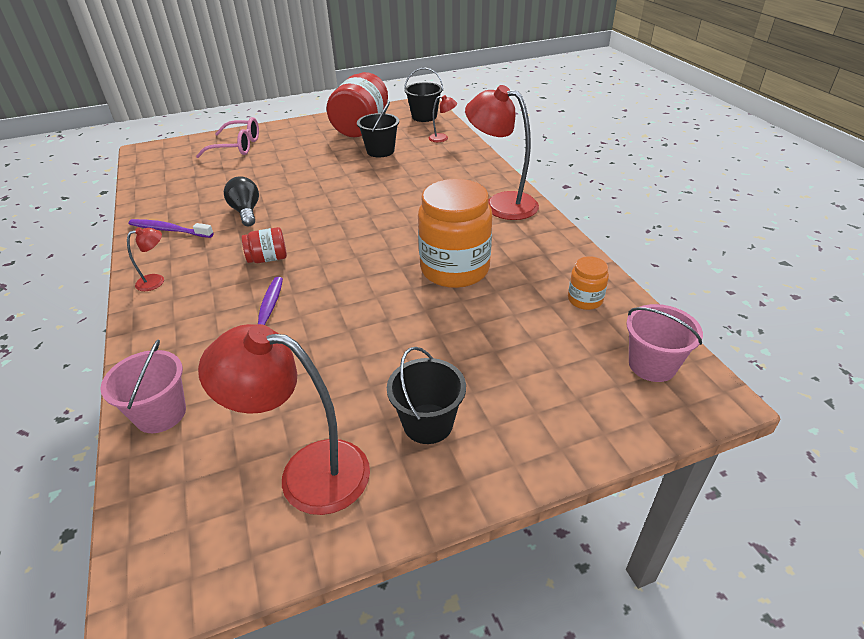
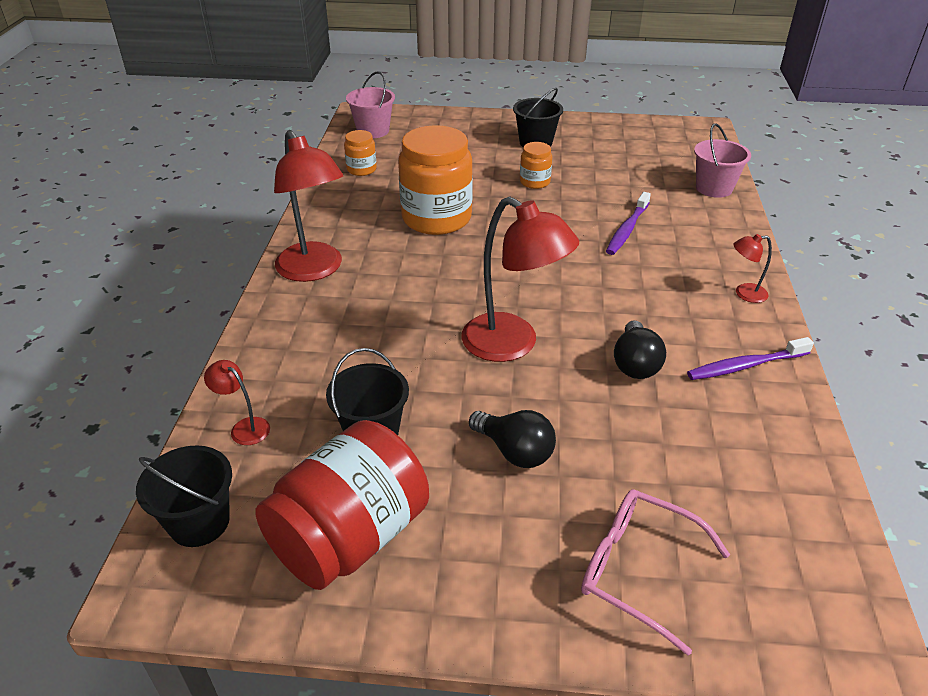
camera: 155 degrees left, 0 degrees up
(169, 230) = (745, 366): purple toothbrush -> purple toothbrush turned 120 degrees clockwise
(268, 259) = (616, 283): red jar -> none
(305, 162) = (514, 451): none -> black light bulb
(307, 472) = (617, 143): red lamp -> red lamp (512, 345)
(389, 346) = (534, 182): none -> orange jar

